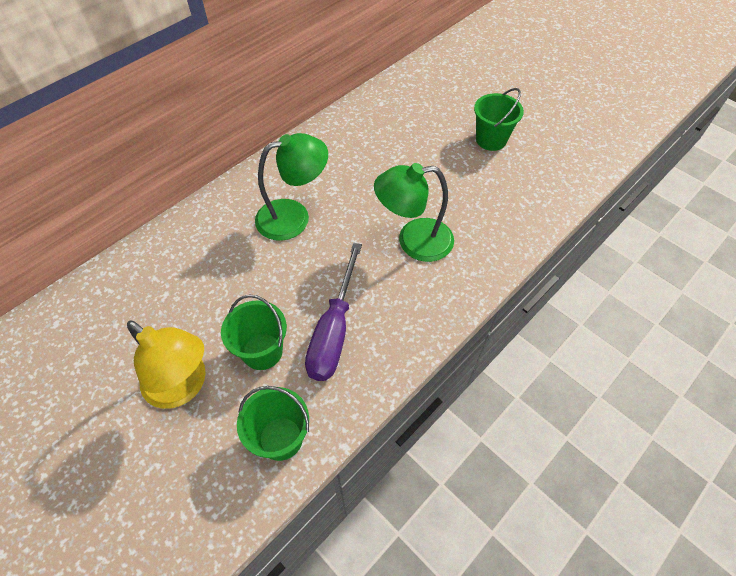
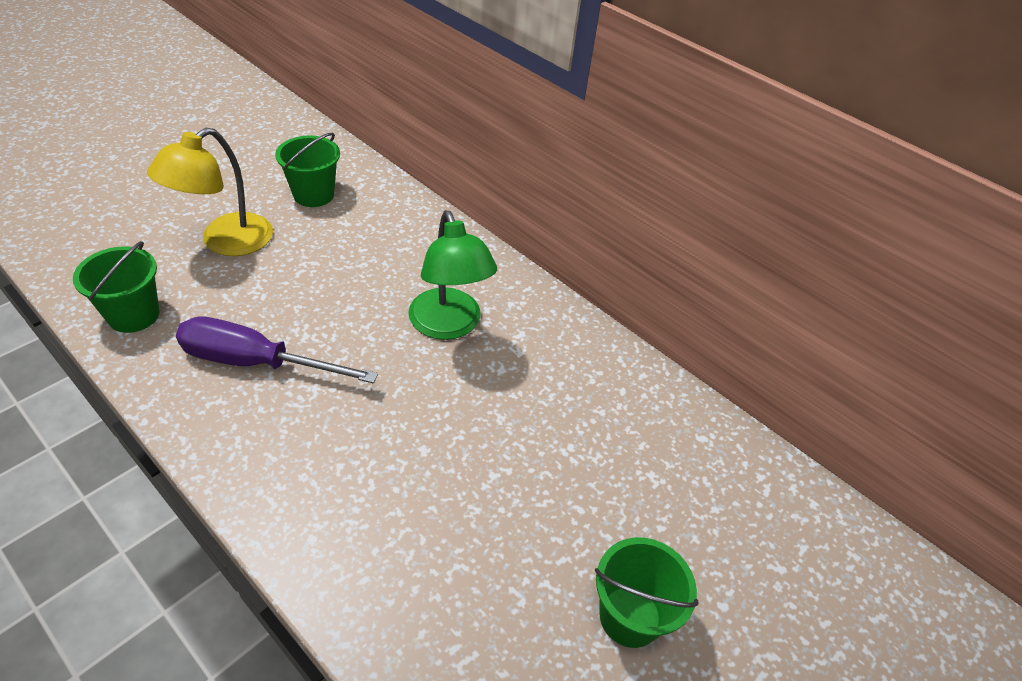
camera: 85 degrees right, 10 degrees down
(262, 351) = (248, 299): green bucket -> green bucket (313, 195)
(413, 241) = (388, 461): green lamp -> none

